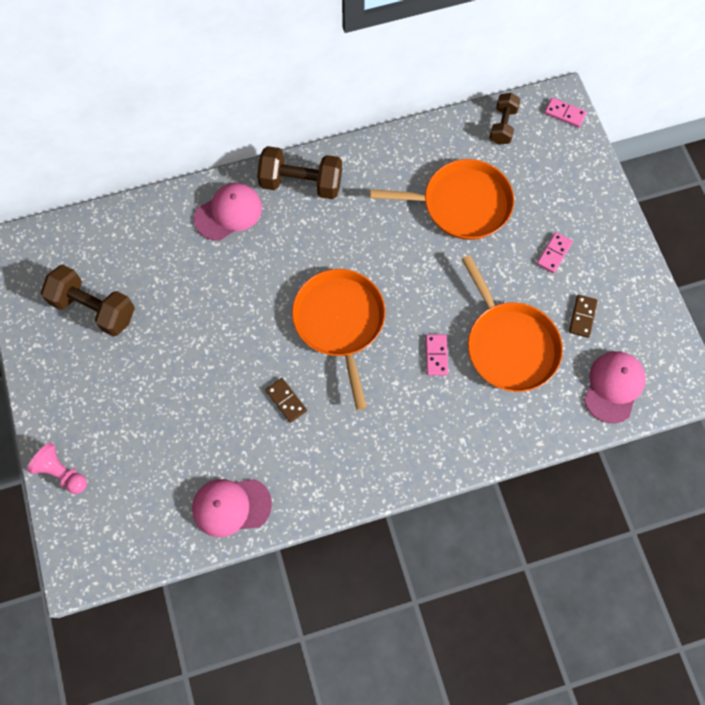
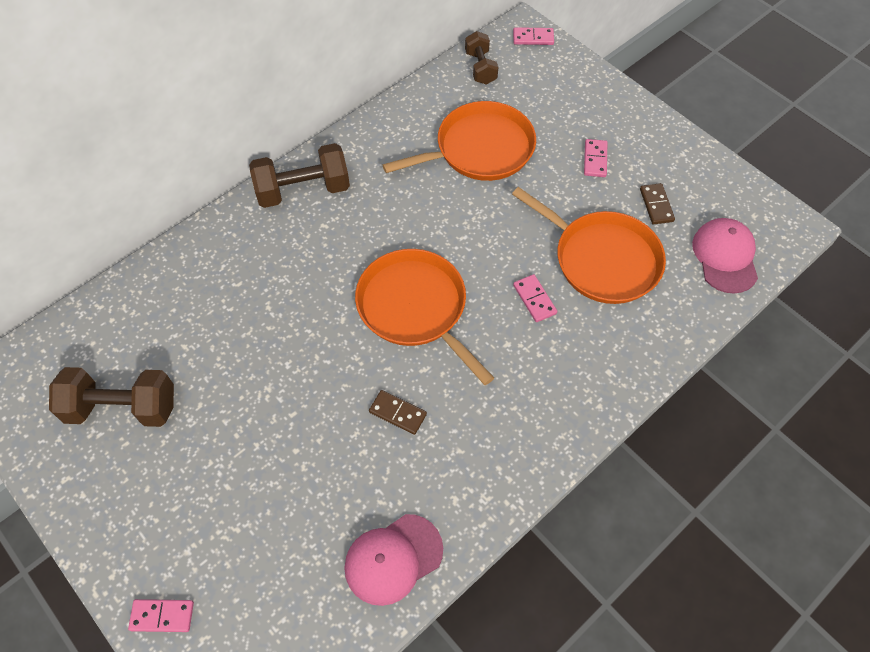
camera: 25 degrees left, 10 degrees down
(61, 472) = (162, 616): pink pawn -> pink domino
(228, 213) = (237, 248): pink cap -> none

